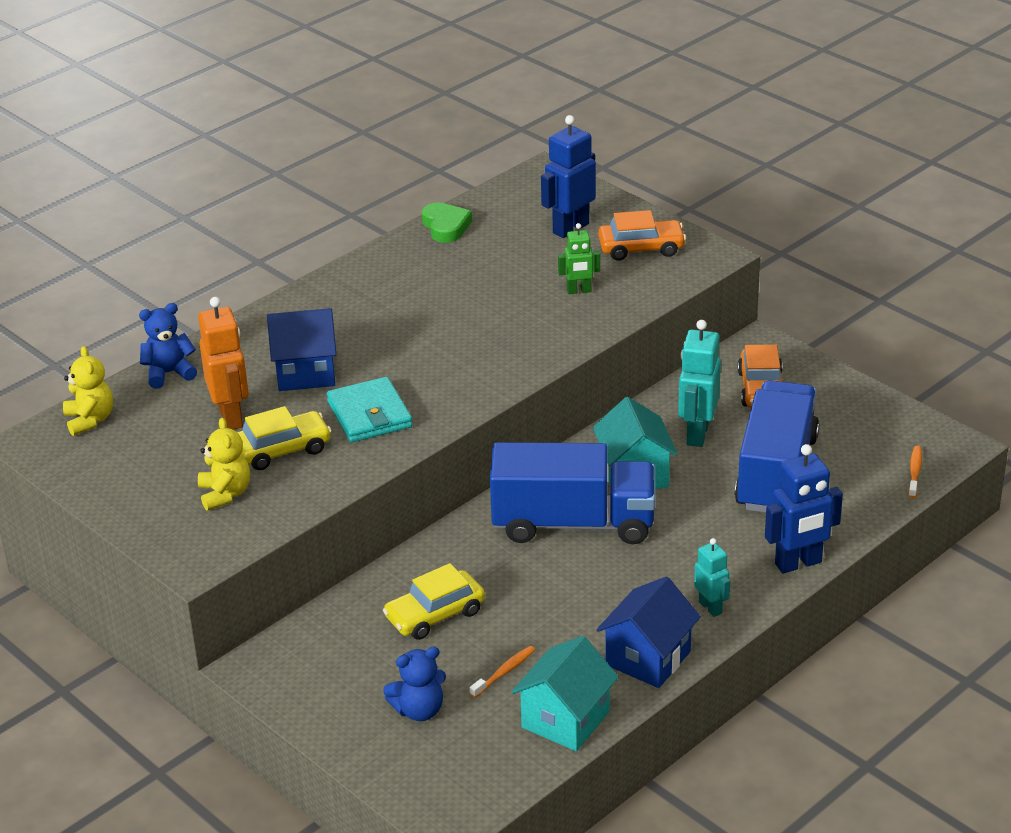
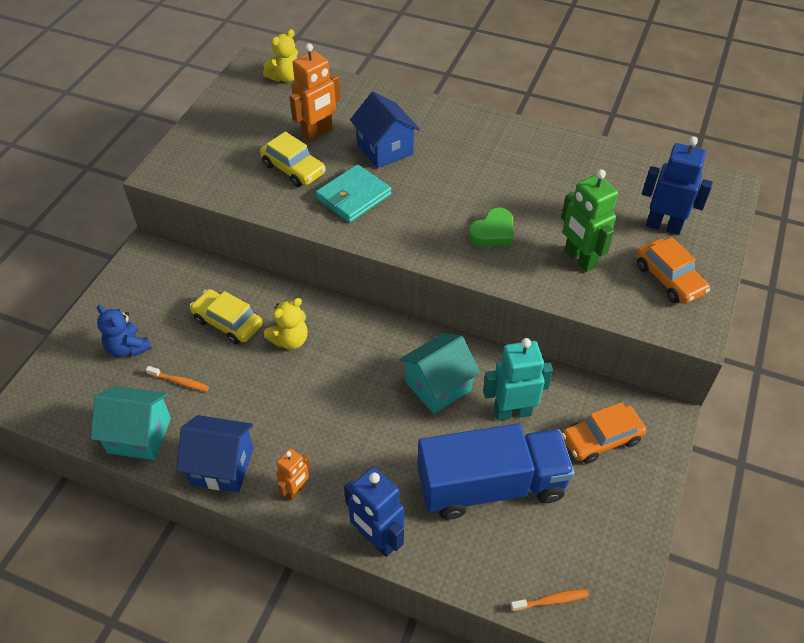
camera: 65 degrees right, 15 degrees up
(169, 373) = (350, 91): blue teddy bear -> none
(225, 494) = (235, 160): yellow teddy bear -> yellow teddy bear (290, 340)
(446, 226) = (610, 156): green heart -> green heart (493, 232)
(573, 523) = (360, 367): blue truck -> none
(579, 291) = (579, 259): green robot -> green robot, size x1.69
(710, 607) = (296, 490): turquoise robot -> orange robot

